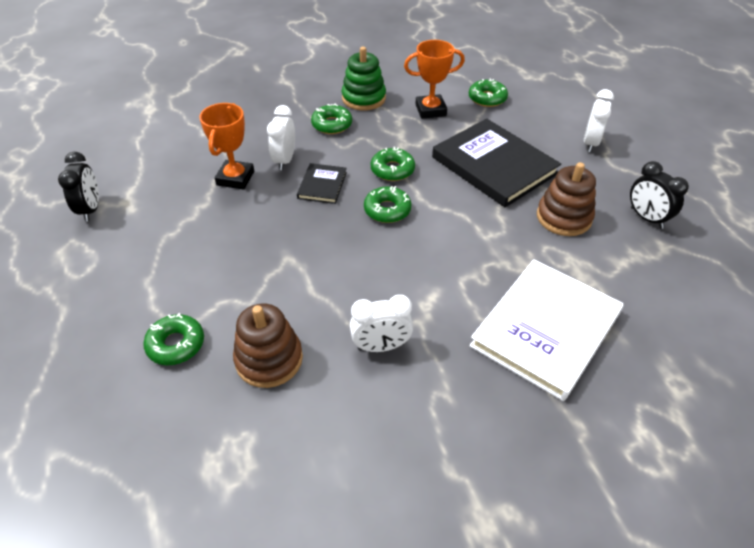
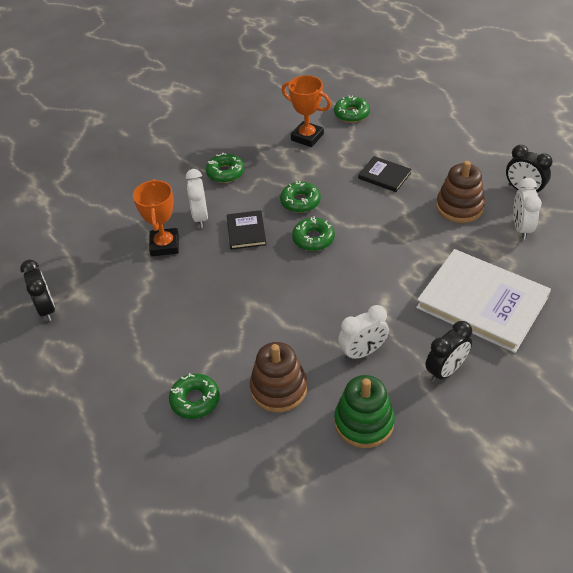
camera: 15 degrees left, 0 degrees up
(363, 98) = (241, 140): green stacking toy -> green stacking toy (364, 422)
(430, 110) = (307, 137): orange trophy -> orange trophy turned 60 degrees clockwise
(467, 397) = (445, 371): none -> black clock
(494, 165) = (384, 176): black book -> black book, size x0.48
(546, 329) = (482, 302): white book -> white book turned 75 degrees counterclockwise
(590, 143) = (455, 135): white clock -> white clock (521, 228)

